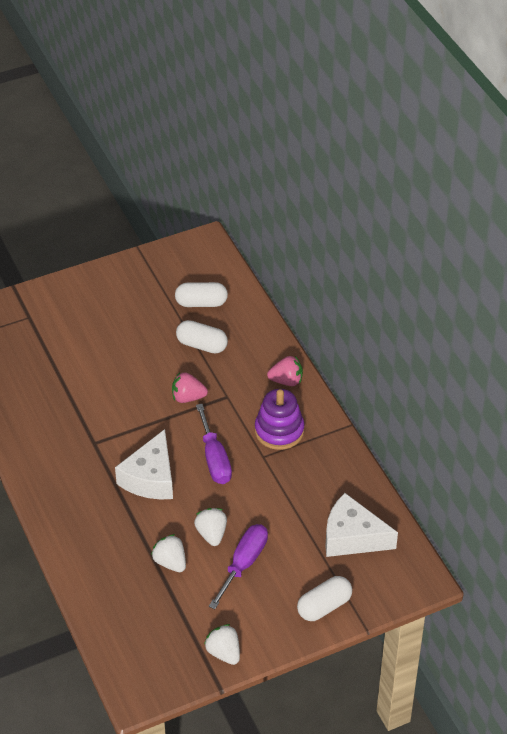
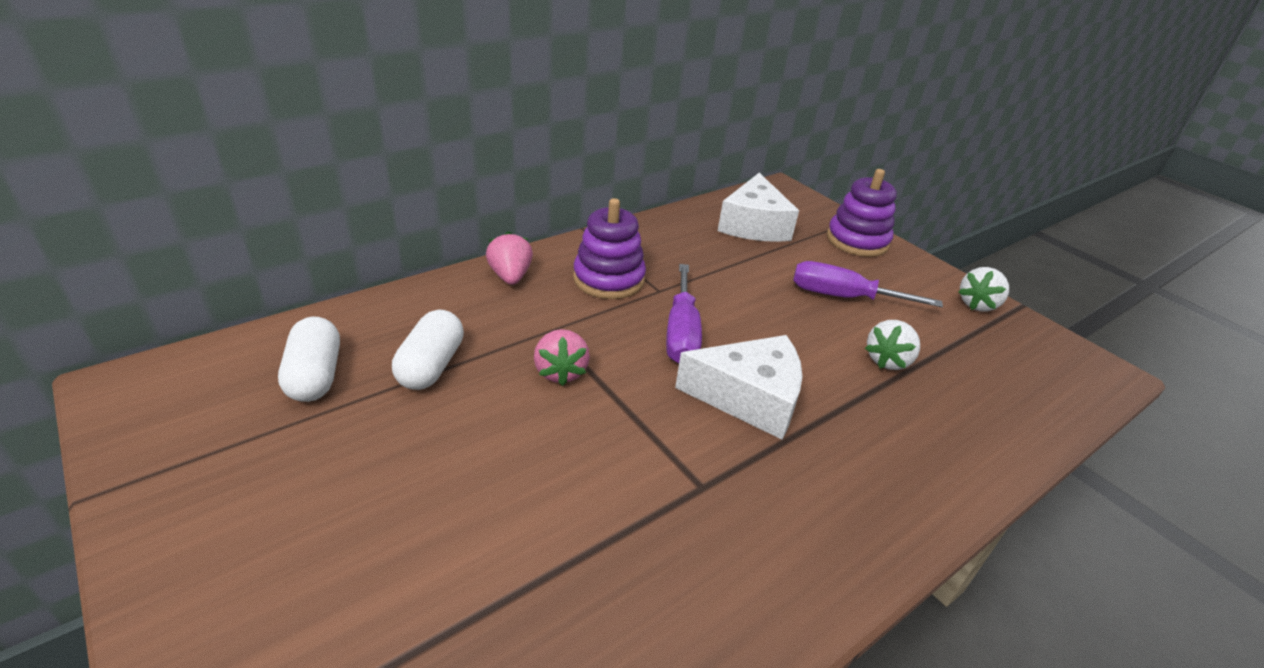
camera: 105 degrees left, 10 degrees down
(211, 534) = (815, 326): white strawberry -> none
(214, 459) = (681, 333): purple screwdriver -> purple screwdriver turned 120 degrees clockwise
(324, 606) = (857, 240): white capsule -> purple stacking toy

